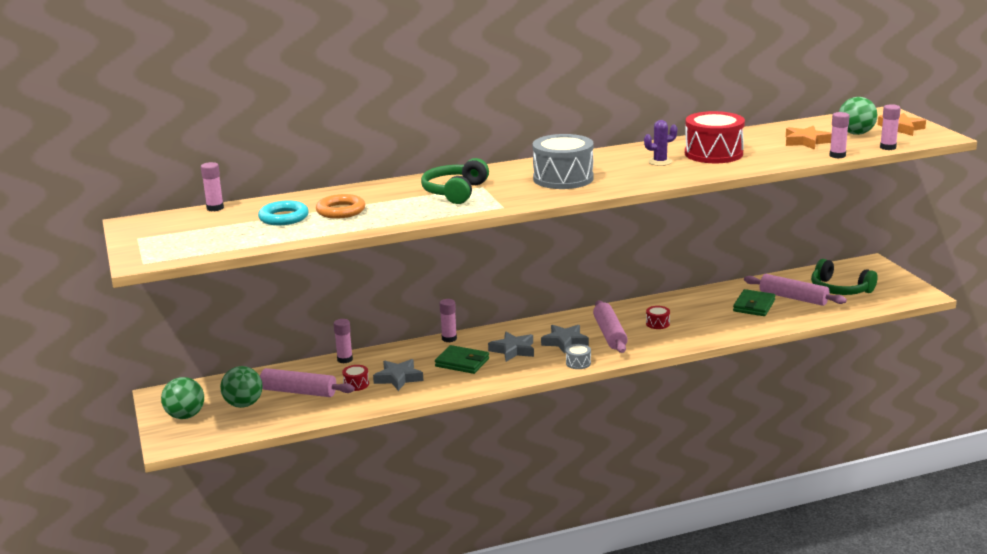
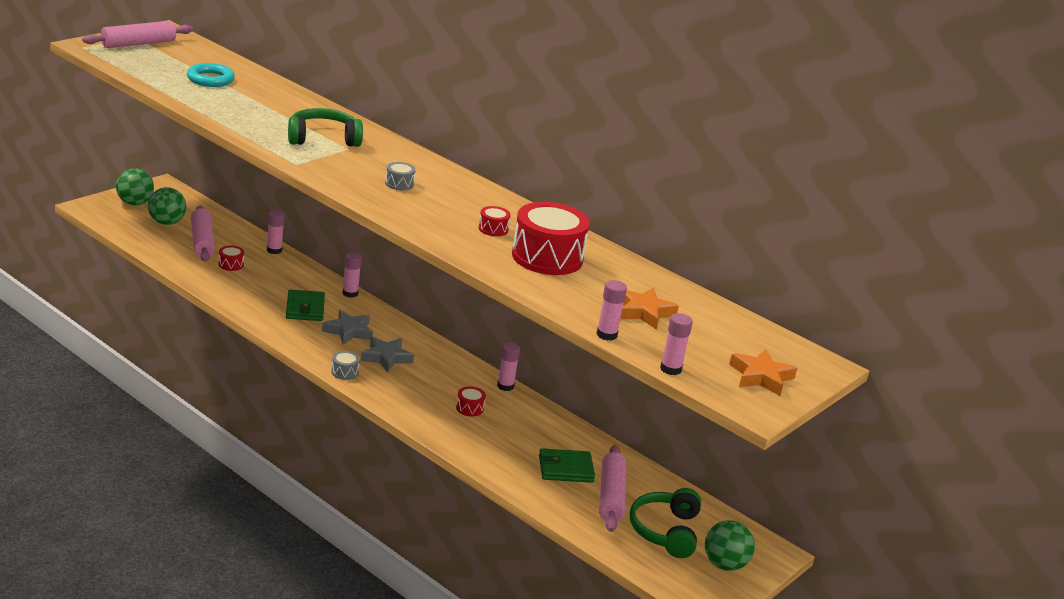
camera: 55 degrees right, 5 degrees up
(215, 208) = (216, 52): pink glue stick -> pink glue stick (505, 386)
(341, 211) = (241, 98): orange ring -> none
(398, 378) = (254, 282): grey star -> none
(563, 178) = (399, 184): grey drum -> grey drum, size x0.43
(610, 334) = (423, 381): pink rolling pin -> pink rolling pin (138, 44)
(660, 162) = (493, 229): purple cactus -> red drum
(856, 133) = (709, 345): green ball -> green ball (724, 564)

